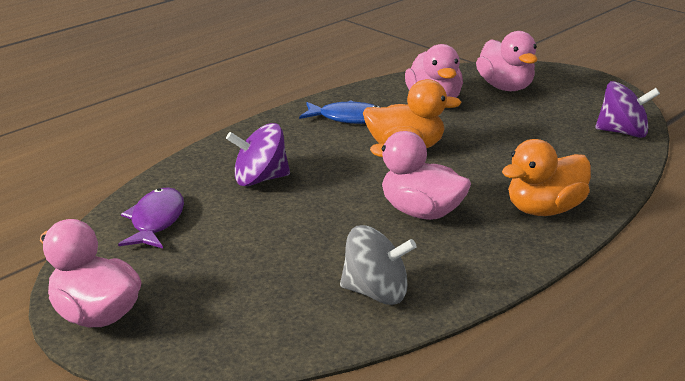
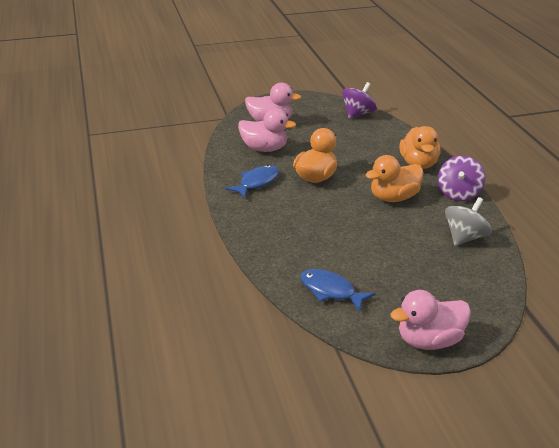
camera: 60 degrees left, 5 degrees up
(156, 221) = (330, 291): purple fish -> blue fish
(260, 179) = (309, 237): purple spinning top -> purple spinning top (458, 193)
(421, 212) = (394, 198): pink duck -> orange duck

